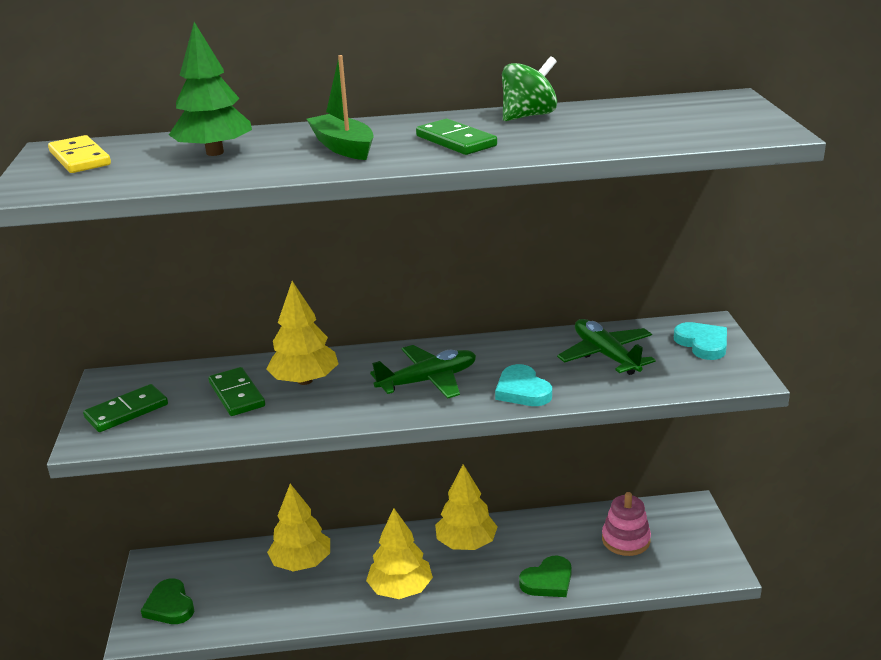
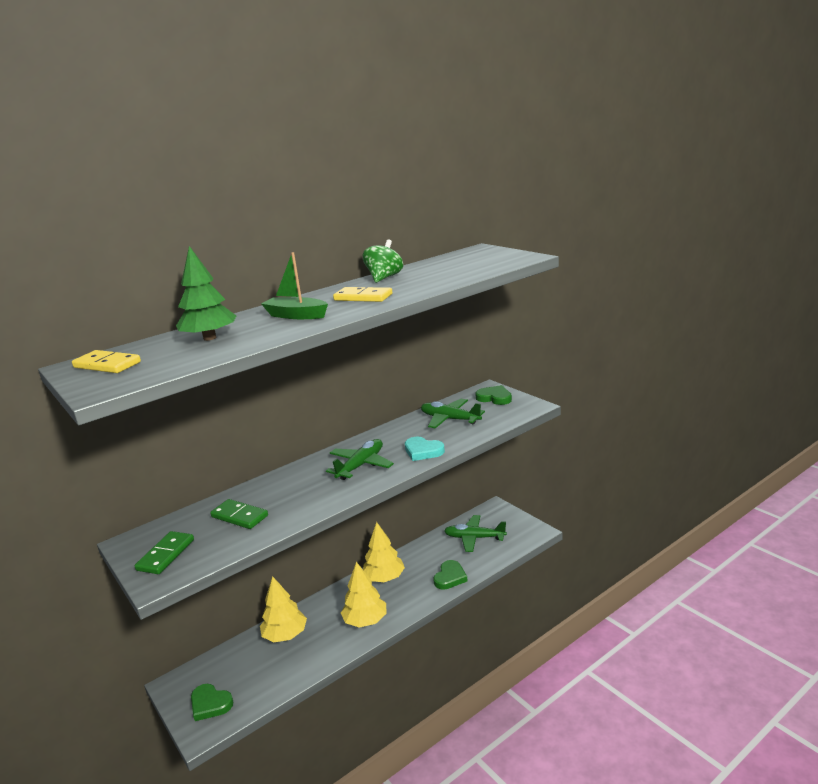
camera: 30 degrees left, 5 degrees down
(305, 380) = (279, 492): yellow tree -> none
(456, 141) = (363, 297): green domino -> yellow domino
(626, 540) = (474, 538): pink stacking toy -> green plane
(702, 344) = (494, 398): turquoise heart -> green heart

